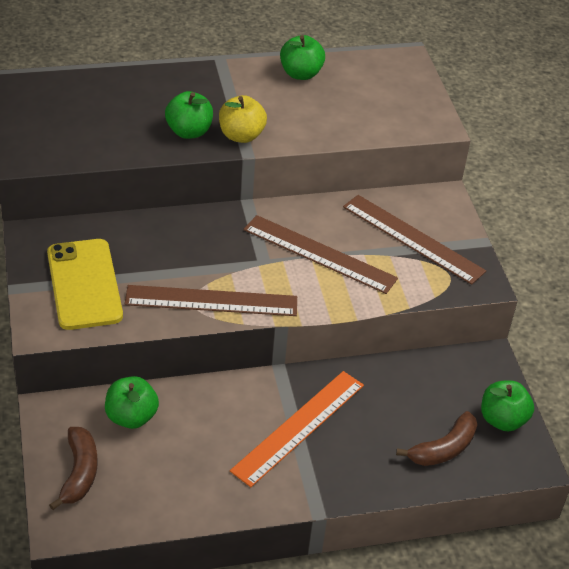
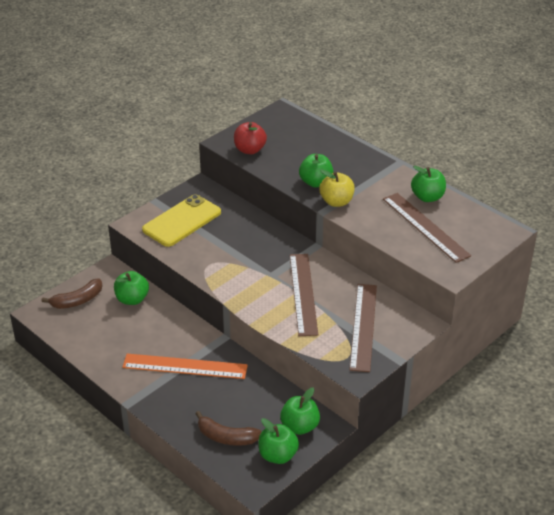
camera: 60 degrees right, 5 degrees down
(66, 147) = (250, 150): none -> red apple
(211, 301) = (217, 270): brown ruler -> brown ruler (425, 227)
(472, 379) = (300, 426): none -> green apple

